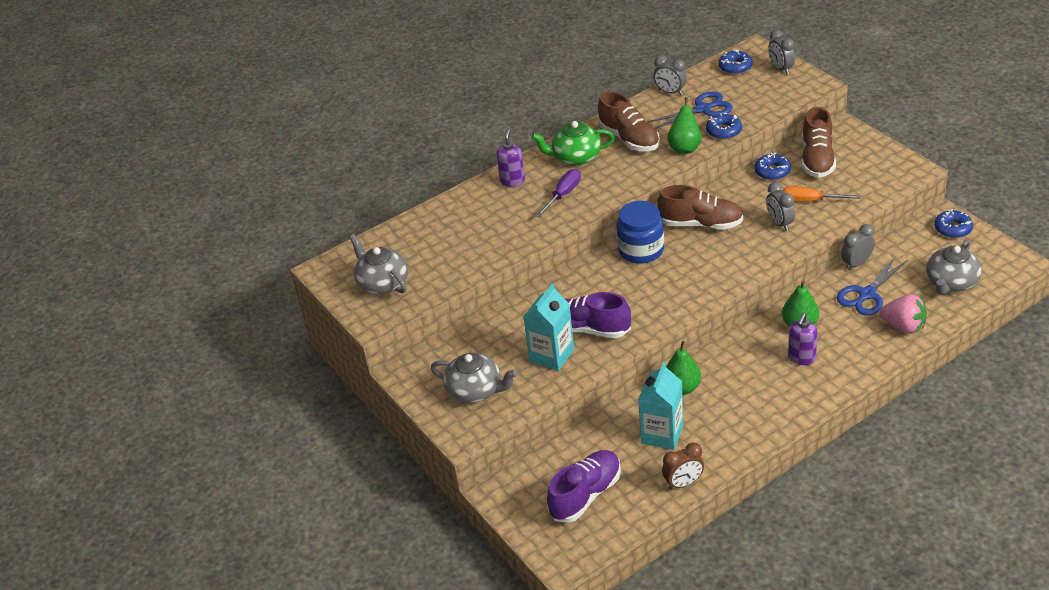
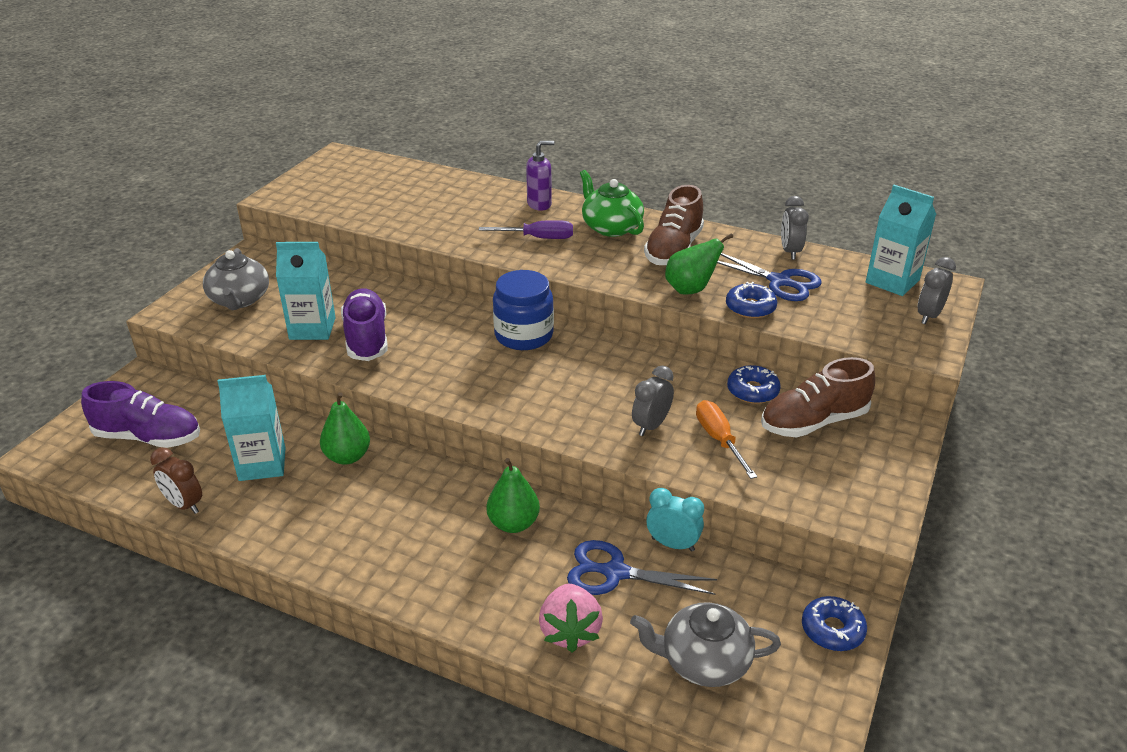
camera: 55 degrees right, 5 degrees down
(383, 283) = (334, 186): grey teapot -> none
(701, 224) = (603, 364): brown shoe -> none
(735, 67) = (892, 281): blue donut -> turquoise carton
(801, 358) = (449, 543): purple soap dispenser -> none
(856, 264) = (672, 544): grey clock -> turquoise clock

